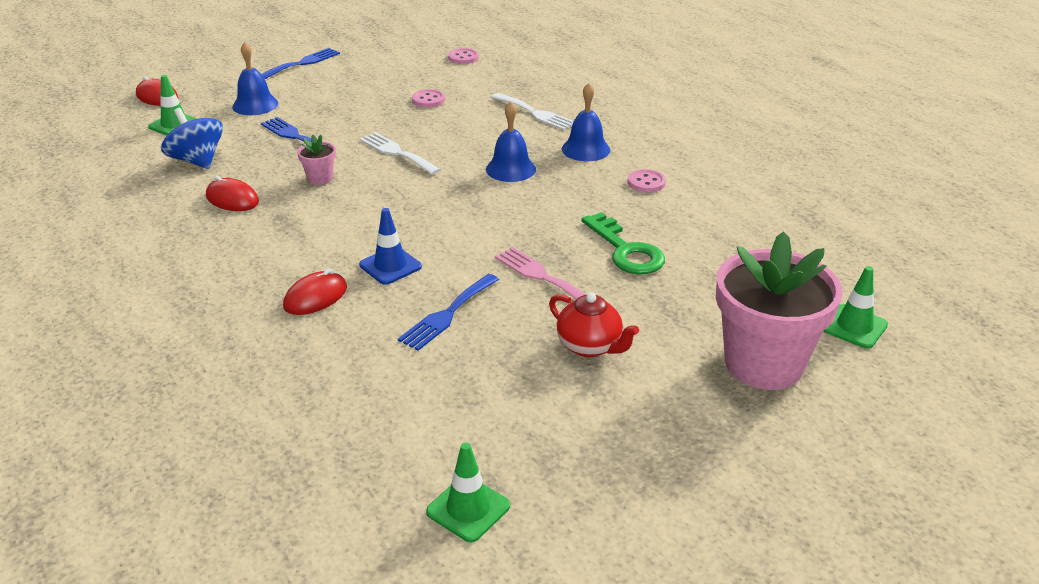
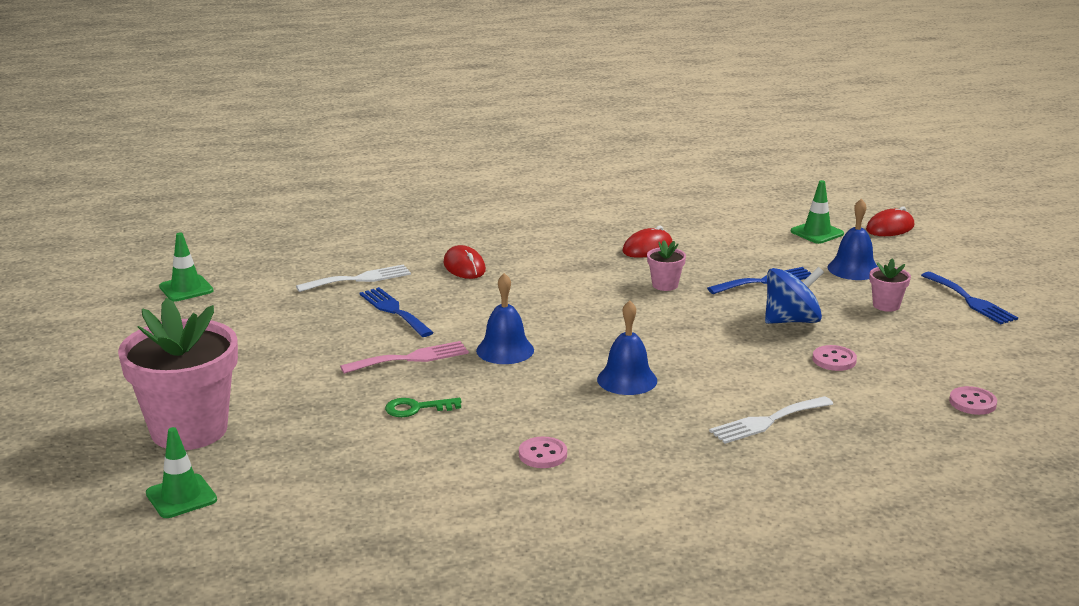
camera: 110 degrees right, 10 degrees down
(197, 160) = (732, 238): blue spinning top -> blue spinning top (791, 320)
(324, 89) = (886, 305): none -> pink flower pot
(390, 266) = (485, 298): blue traffic cone -> none
(397, 152) = (701, 325): white fork -> white fork (359, 279)
(585, 149) = (649, 434): blue bell -> blue bell (505, 350)
(590, 346) = (294, 359): red teapot -> none
(626, 250) = (416, 408): green key -> green key, size x0.61

